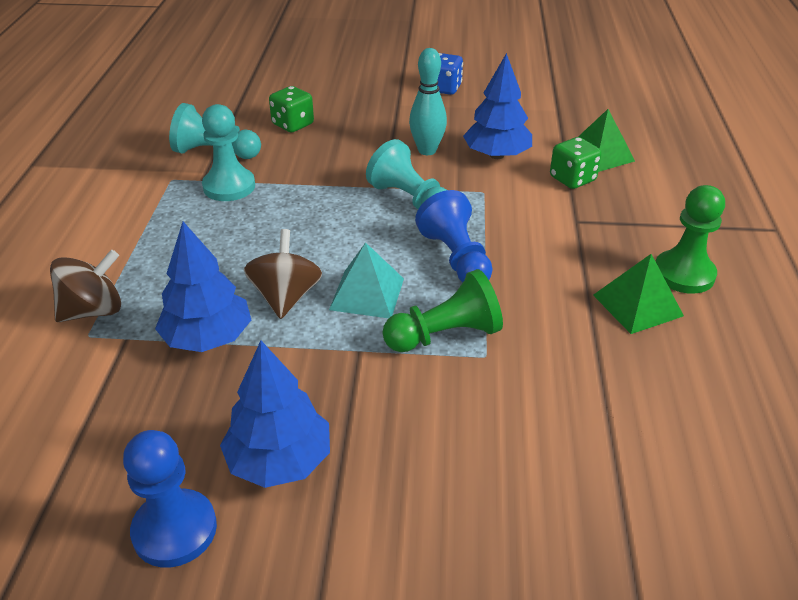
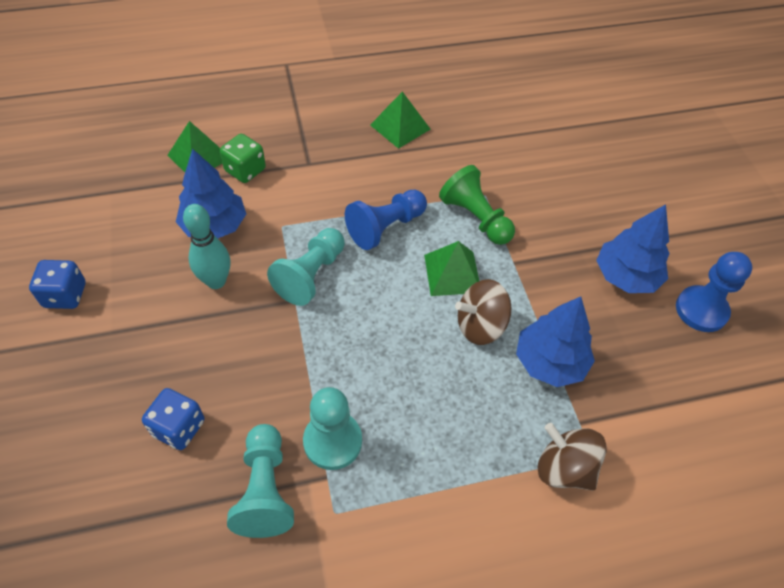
camera: 110 degrees left, 15 degrees up
(293, 124) = (179, 428): green dice -> blue dice
(367, 293) = (452, 273): turquoise pyramid -> green pyramid
(683, 274) = (357, 106): green pawn -> none

